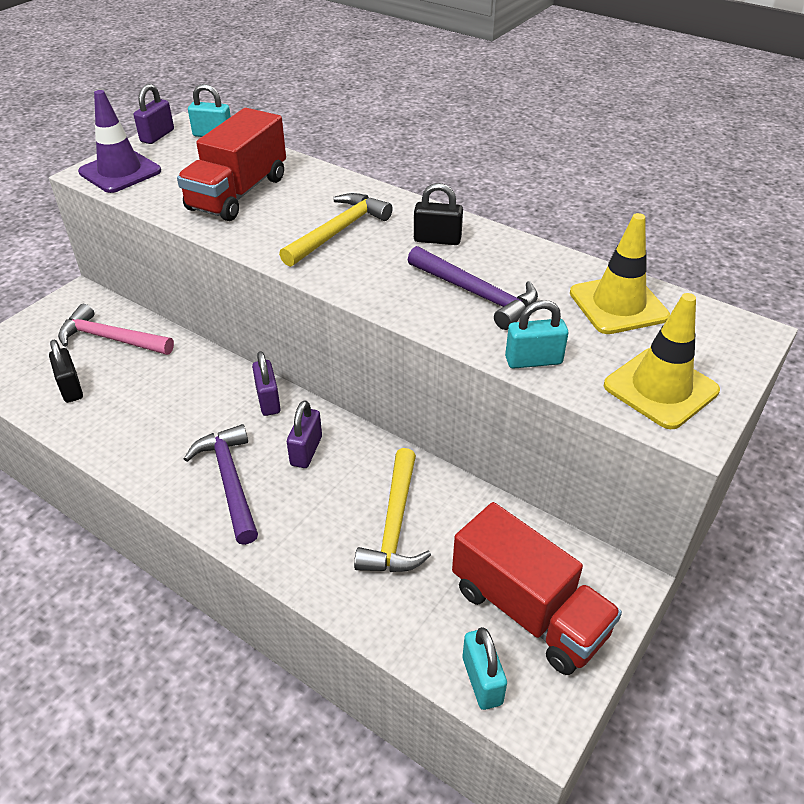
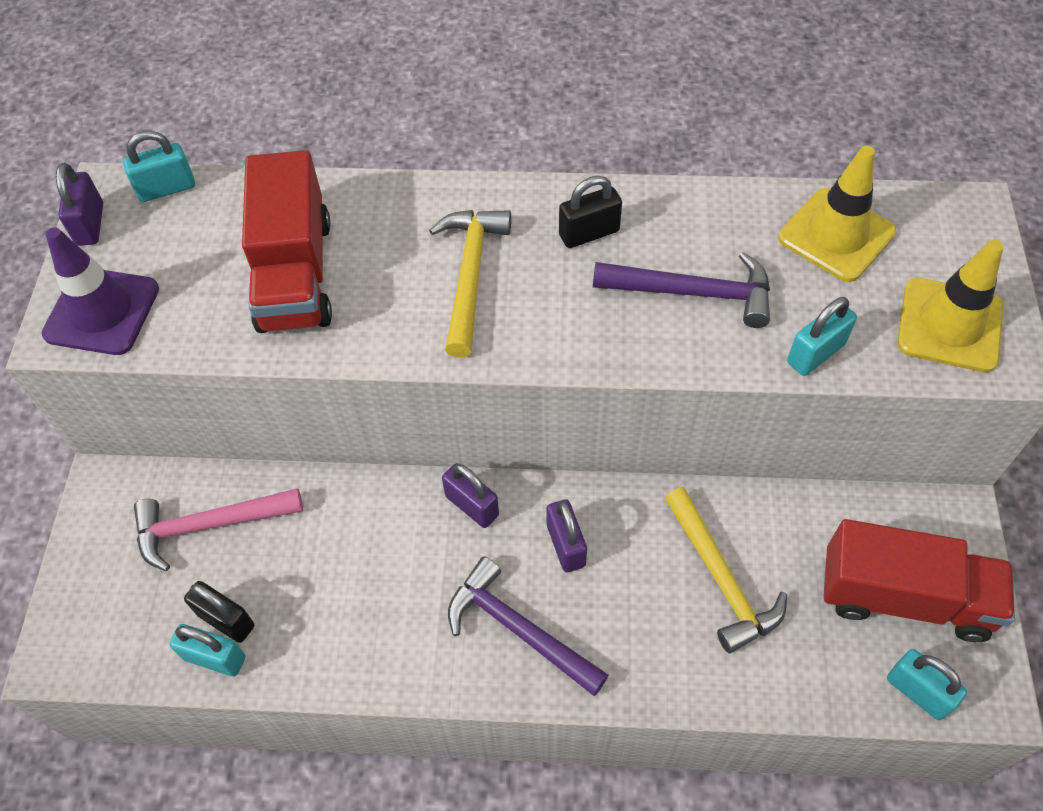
camera: 30 degrees left, 15 degrees up
(45, 403) = (214, 658): none -> turquoise padlock

